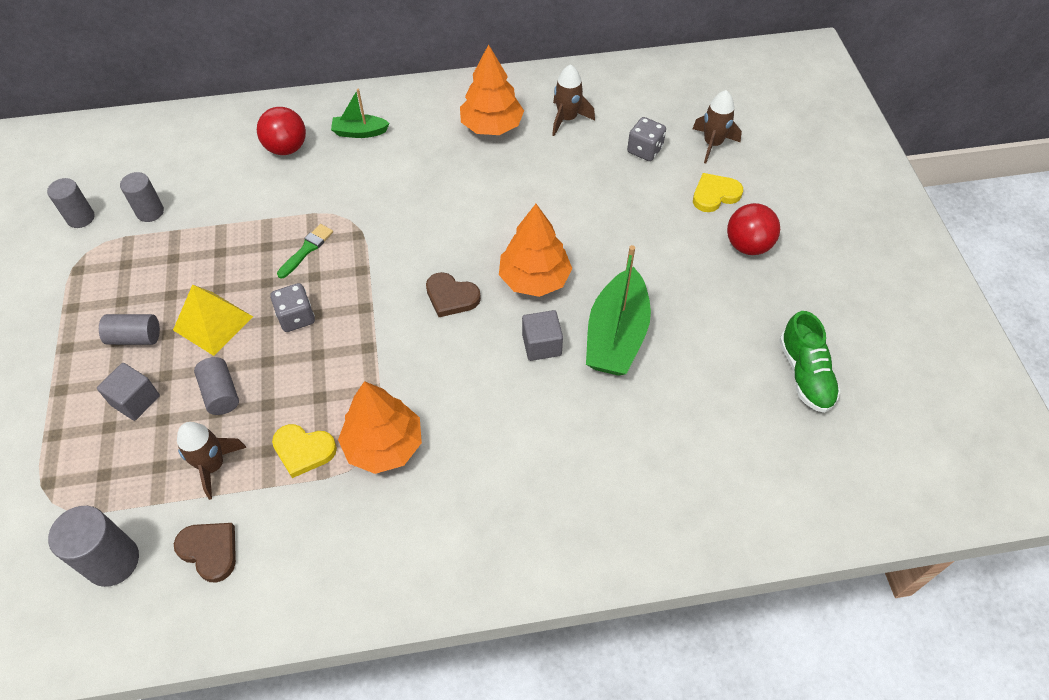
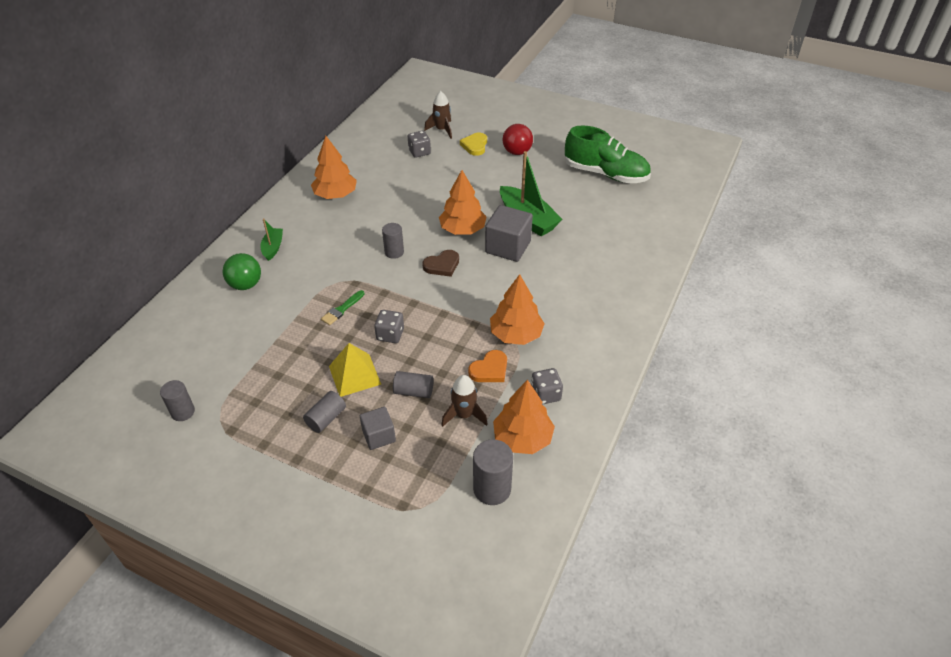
camera: 55 degrees left, 10 degrees down
(150, 212) = (222, 372): grey cylinder -> grey cylinder (394, 252)
(210, 551) = (522, 438): brown heart -> orange tree
(286, 148) = (245, 285): red ball -> green ball
(298, 537) = (545, 394): none -> grey dice
(303, 450) = (489, 369): yellow heart -> orange heart
(306, 249) = (342, 309): green brush -> green brush turned 120 degrees counterclockwise
(360, 132) = (273, 248): green boat -> green boat turned 150 degrees clockwise
(541, 345) = (508, 247): grey cube -> grey cube, size x1.66
(567, 119) = (365, 166): brown rocket -> none
(805, 374) = (606, 174): green shoe -> green shoe, size x1.59

